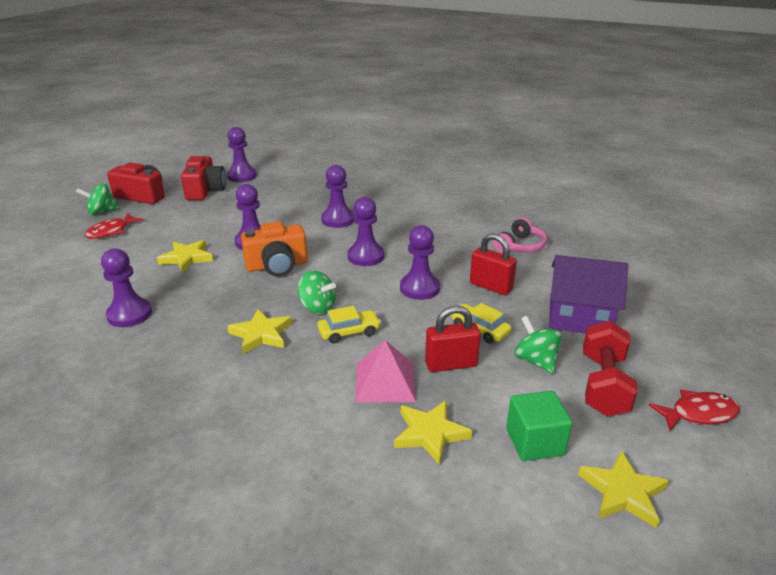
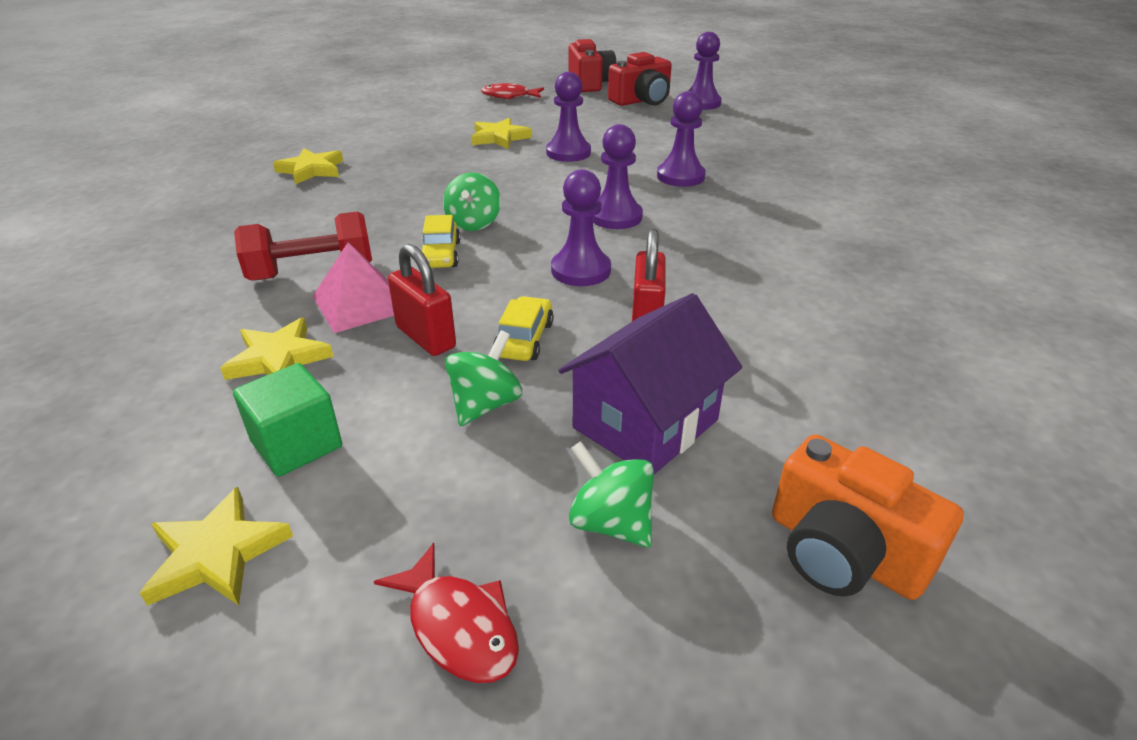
camera: 60 degrees right, 5 degrees up
(102, 212) = (538, 82): green spinning top -> green spinning top (610, 522)
(129, 314) = (382, 150): purple pawn -> none
(261, 334) = (397, 212): yellow star -> yellow star (311, 170)
(277, 266) = (534, 178): orange camera -> orange camera (843, 552)
(349, 332) = (441, 255): yellow car -> yellow car turned 45 degrees clockwise
(520, 246) = (802, 318): pink headphones -> none
(579, 317) = (645, 424): purple house -> purple house turned 60 degrees clockwise
(603, 385) = (470, 486): red dumbbell -> red dumbbell (312, 272)

